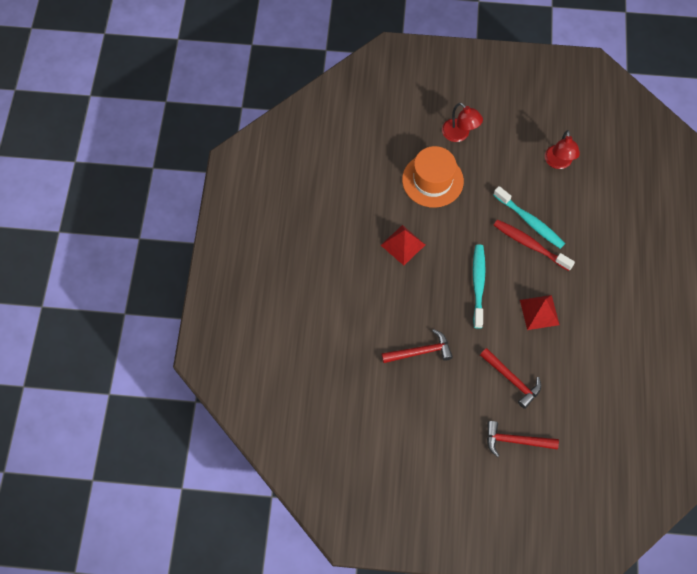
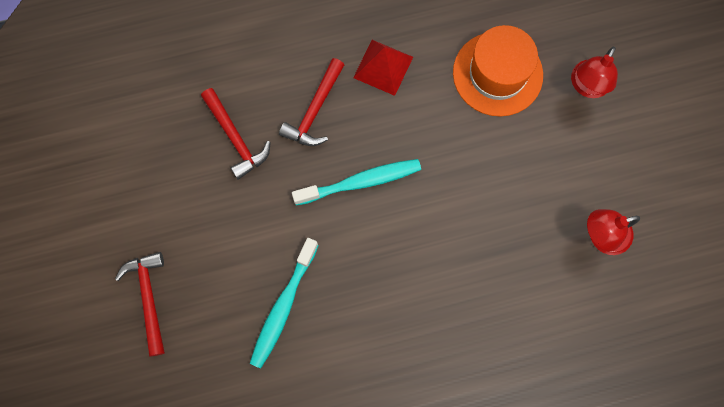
camera: 70 degrees right, 10 degrees up
(512, 380) = (234, 268): red hammer -> red hammer (315, 110)
(530, 222) = (486, 224): turquoise toothbrush -> turquoise toothbrush (283, 307)
(530, 244) = (449, 234): red toothbrush -> none
(539, 312) = (349, 276): red pyramid -> none

